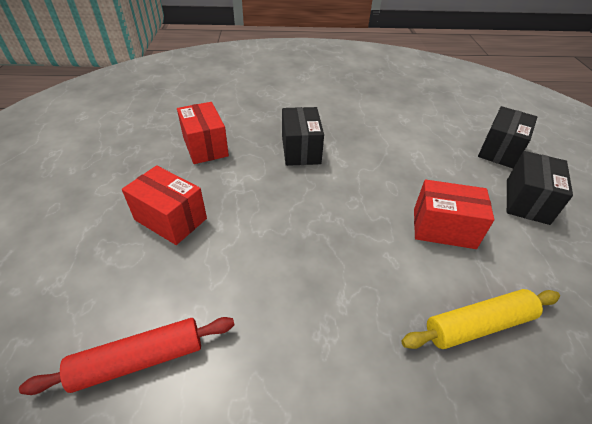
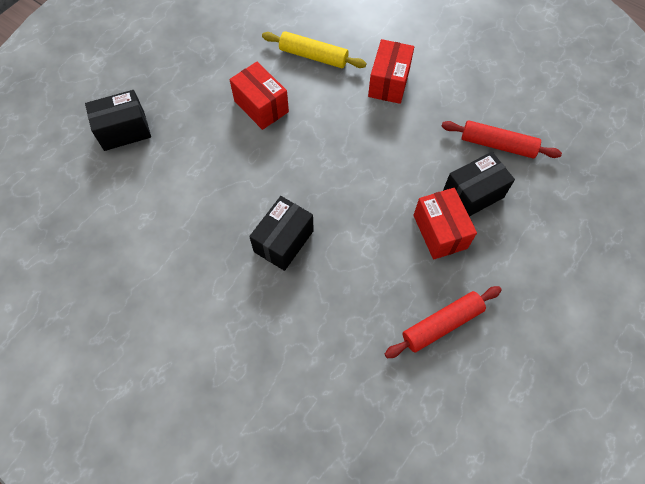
camera: 140 degrees left, 20 degrees up
(135, 162) = (442, 324): none -> red rolling pin
(205, 146) = (365, 305): red box -> red box (389, 82)
(527, 201) = (179, 86): black box -> black box (473, 194)

